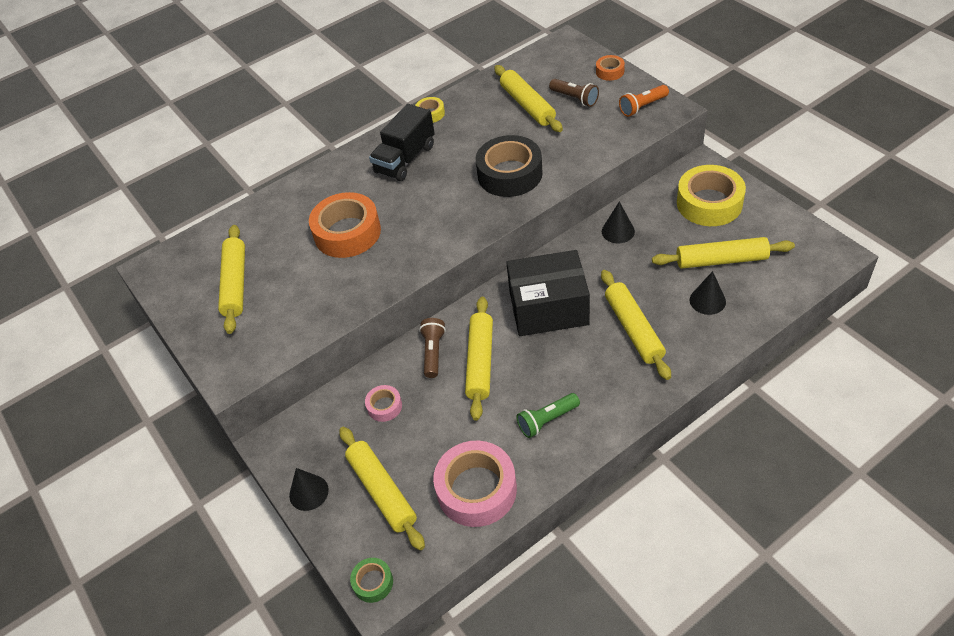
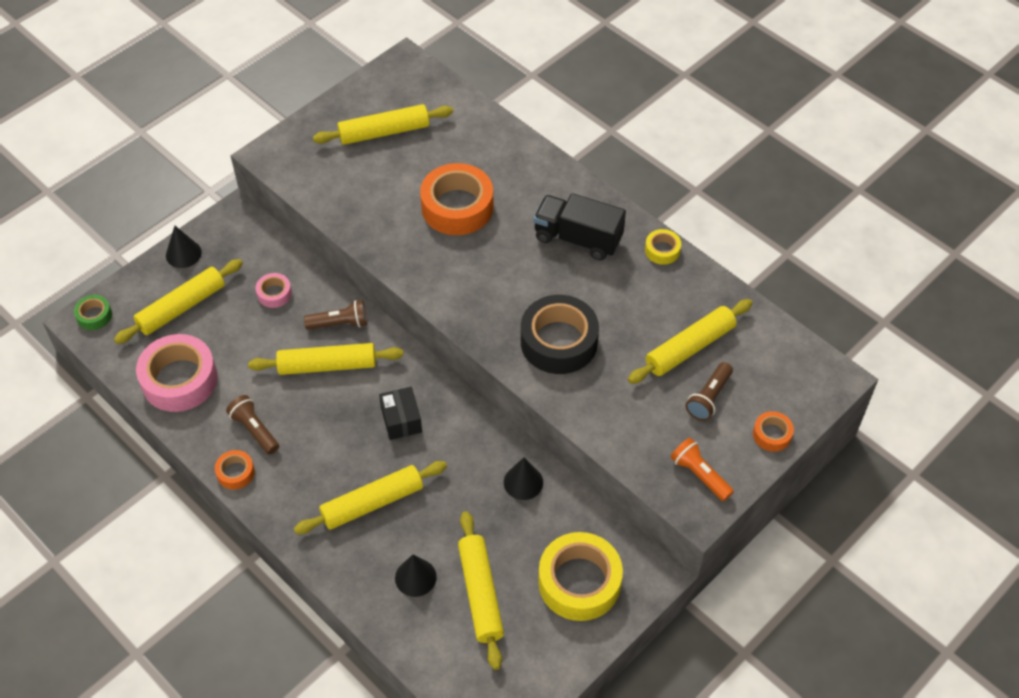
camera: 75 degrees right, 5 degrees up
(547, 420) = (254, 430): green flashlight -> brown flashlight
(548, 308) = (401, 420): black box -> black box, size x0.51
(595, 435) = (235, 473): none -> orange tape

